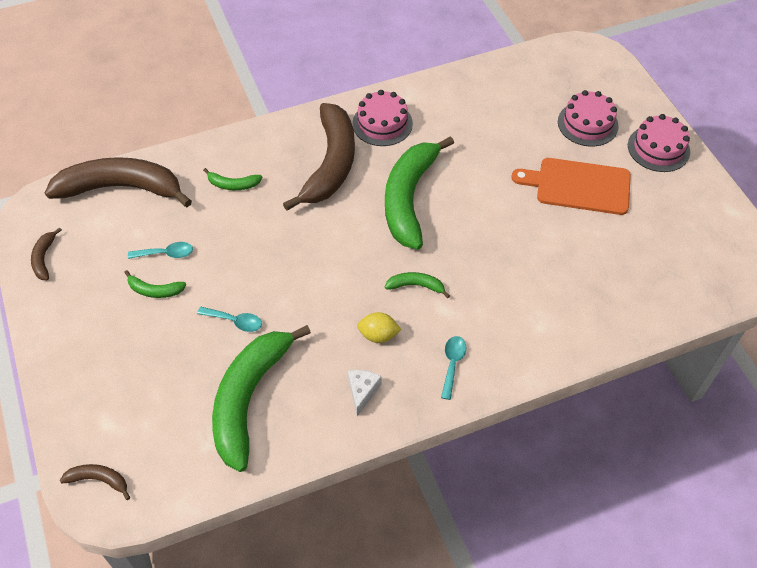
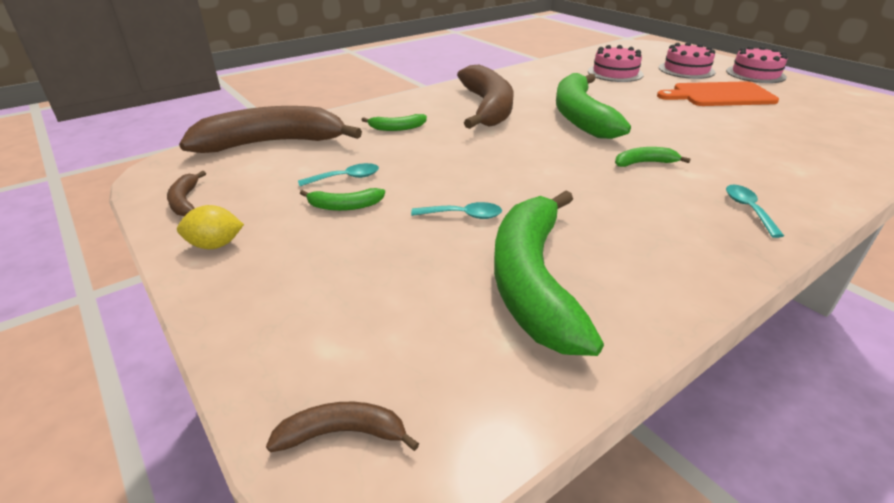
camera: 15 degrees left, 20 degrees down
(362, 392) = (673, 248): white cheese -> none
(378, 335) = (642, 201): yellow lemon -> yellow lemon (215, 245)
(382, 123) = (516, 85): pink cake -> pink cake (615, 73)

